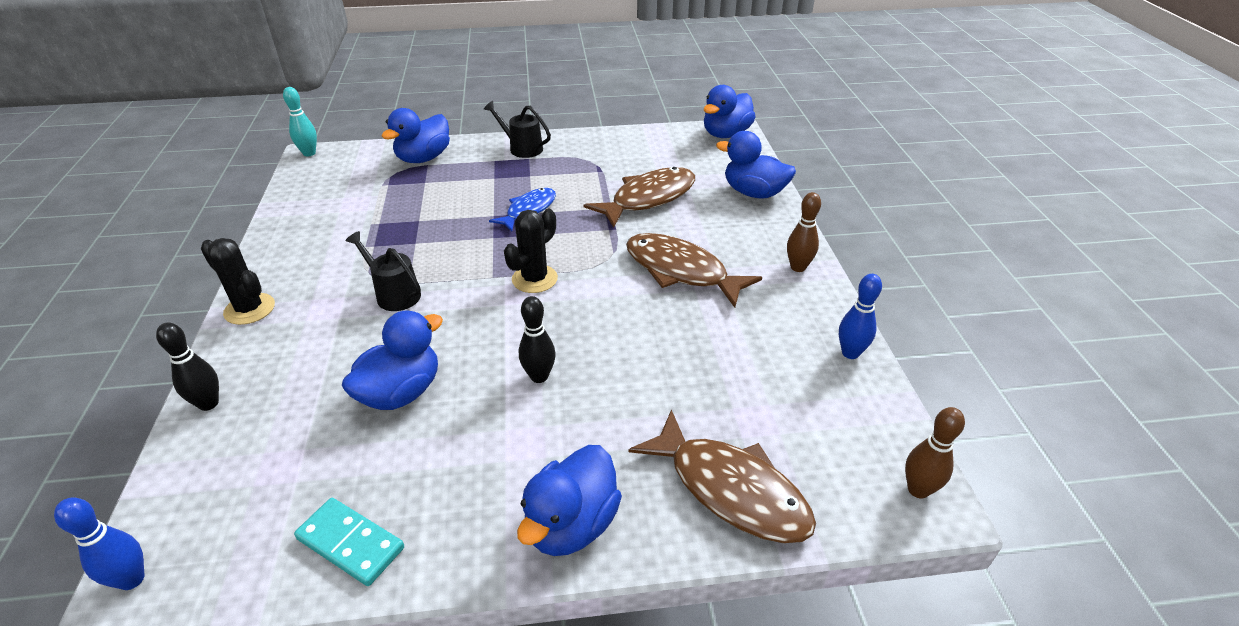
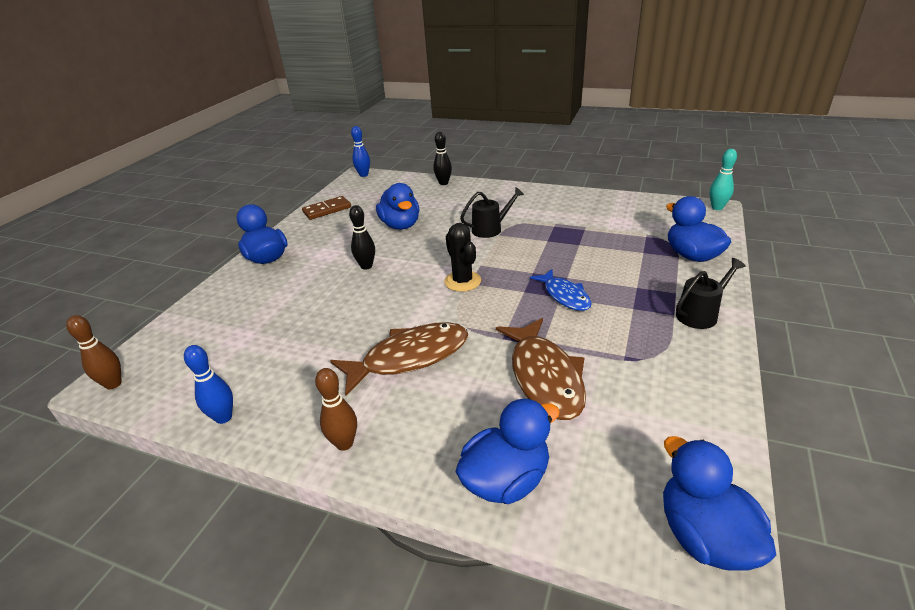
camera: 120 degrees right, 5 degrees down
(249, 309) = (512, 190): black cactus -> none
(351, 543) = (327, 210): turquoise domino -> brown domino
(730, 489) = (217, 309): brown fish -> none

